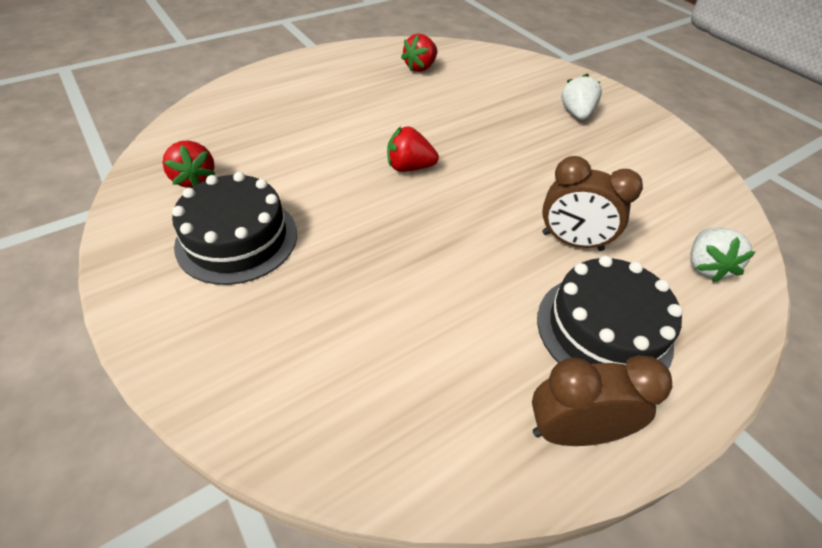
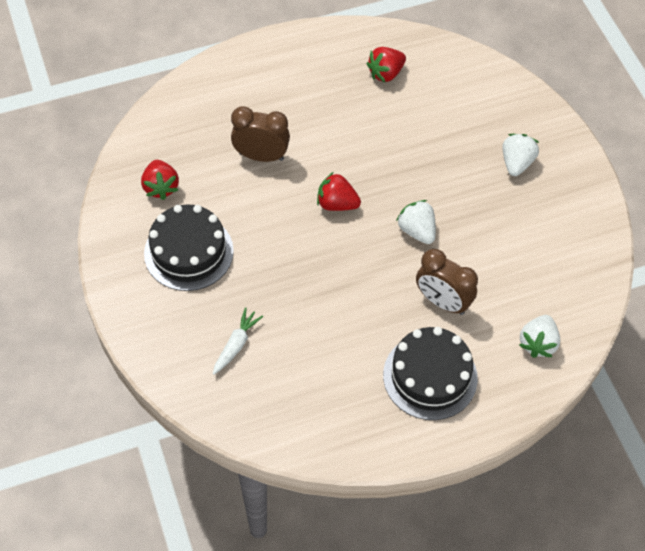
camera: 15 degrees right, 10 degrees up
(322, 340) = (236, 345): none -> white carrot
(507, 179) = (417, 230): none -> white strawberry
(573, 432) = (376, 436): brown clock -> brown clock (261, 156)

